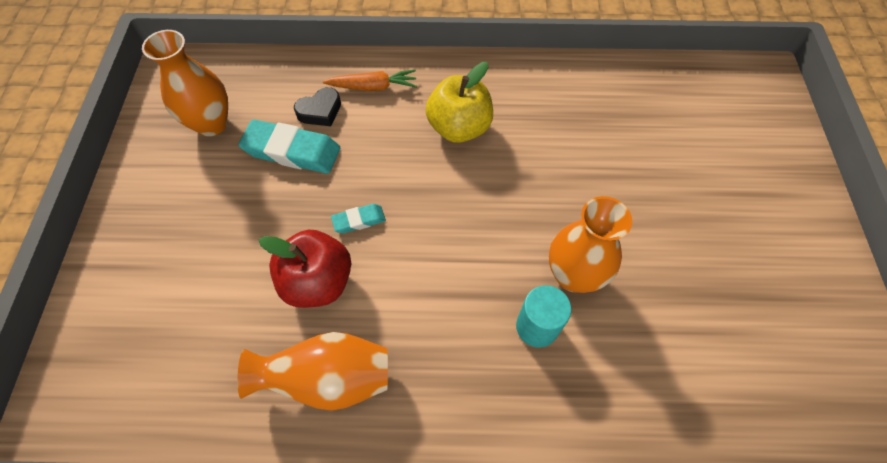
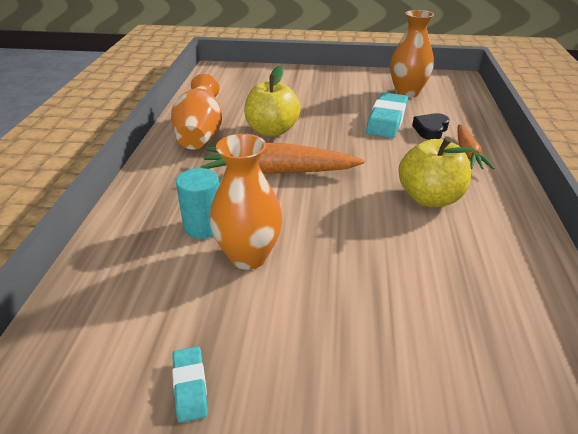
camera: 95 degrees right, 25 degrees down
(318, 282) = (272, 131): red apple -> yellow apple
(320, 111) = (430, 130): black heart -> black heart turned 60 degrees clockwise
(359, 220) = (322, 146): turquoise eraser -> turquoise eraser (190, 386)
(422, 263) = (278, 172): none -> orange carrot

